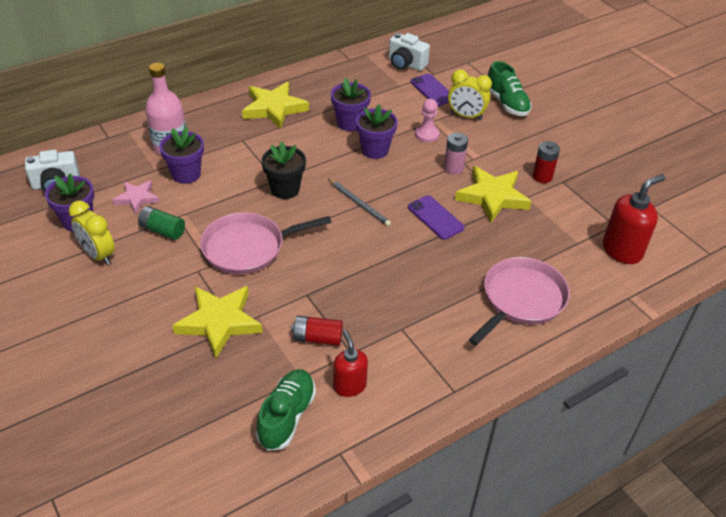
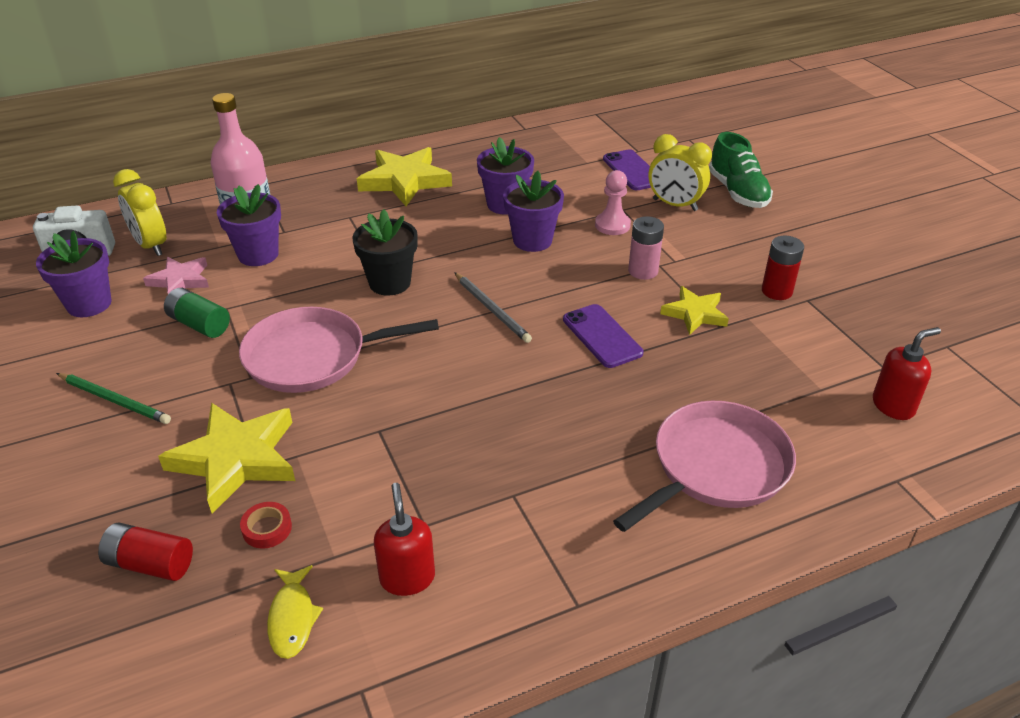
camera: 10 degrees right, 5 degrees down
(98, 255) = (98, 350): yellow clock -> yellow clock (151, 245)
(123, 289) = (115, 400): none -> green pencil
(254, 364) = (267, 528): none -> red tape
(287, 417) = (292, 618): green shoe -> yellow fish
(317, 338) = (377, 497): red battery -> red battery (150, 564)
(406, 64) = (601, 137): white camera -> none
(492, 197) = (695, 313): yellow star -> yellow star, size x0.59
(622, 250) = (893, 406): red soap dispenser -> red soap dispenser, size x0.65

